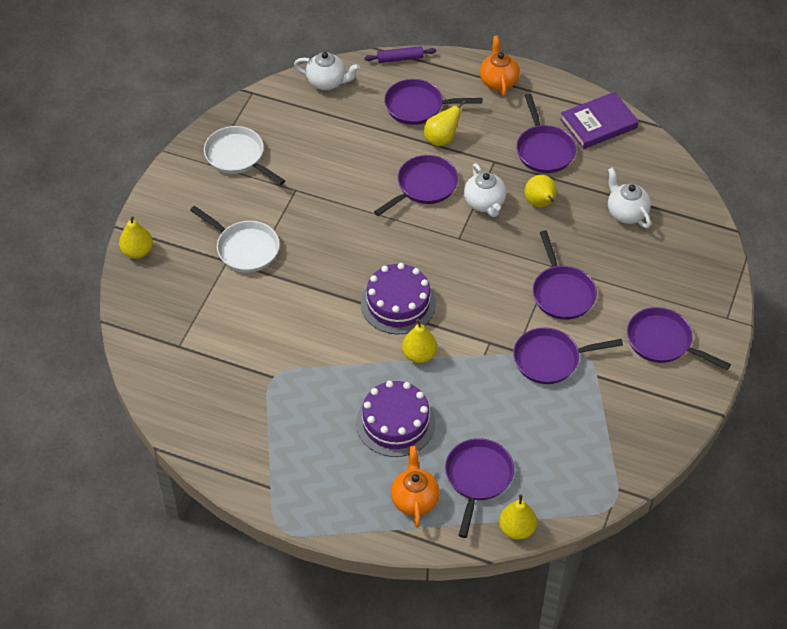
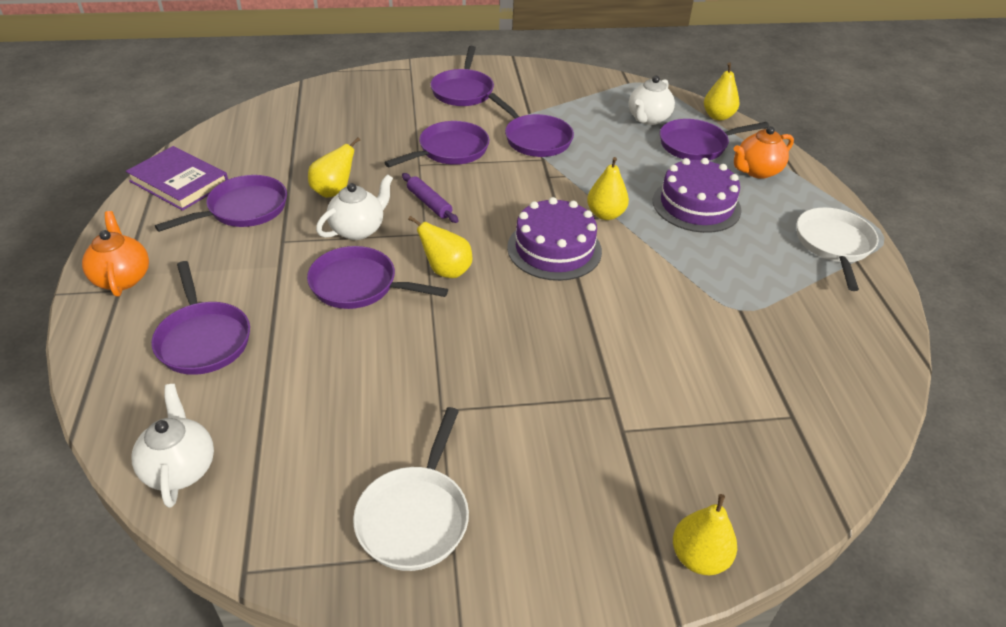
camera: 120 degrees left, 10 degrees down
(244, 248) = (586, 420): white pan -> white pan (834, 245)
(400, 58) = (93, 395): purple rolling pin -> purple rolling pin (429, 203)
(441, 139) = (262, 296): yellow pear -> yellow pear (446, 271)
(498, 81) = (122, 278): orange teapot -> orange teapot turned 105 degrees clockwise
(626, 213) = (314, 138): white teapot -> white teapot (648, 119)

